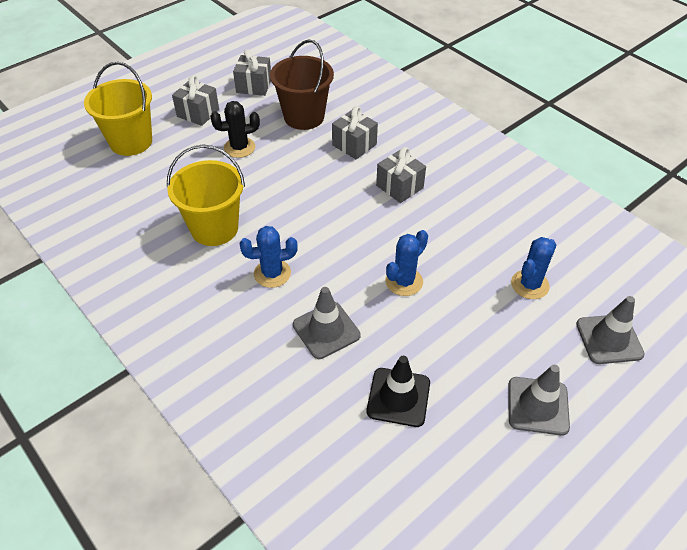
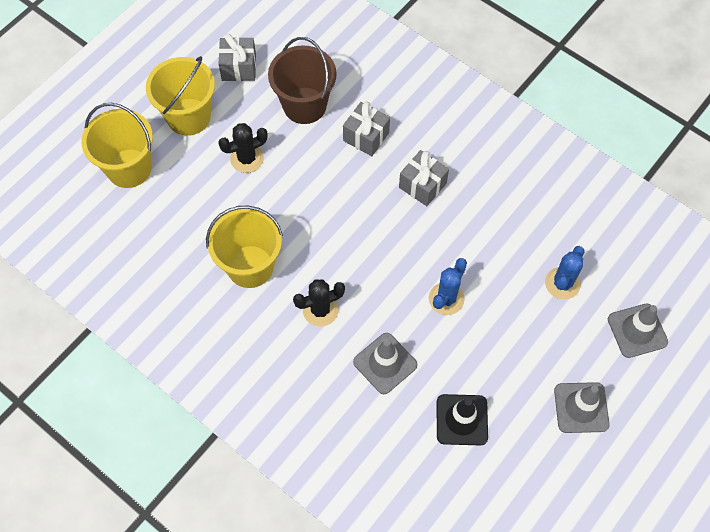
camera: 10 degrees left, 15 degrees up
(198, 113) = (188, 117): grey gift -> yellow bucket
(272, 273) = (320, 310): blue cactus -> black cactus

